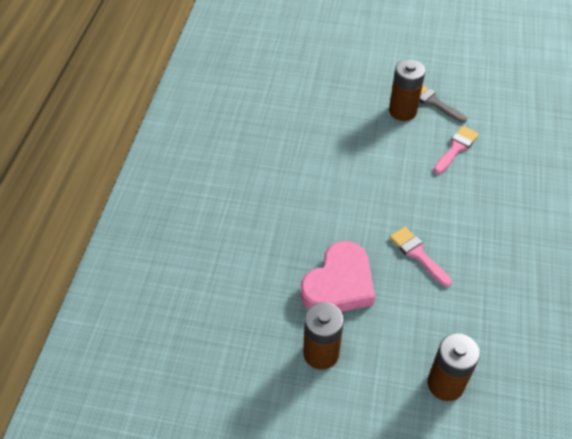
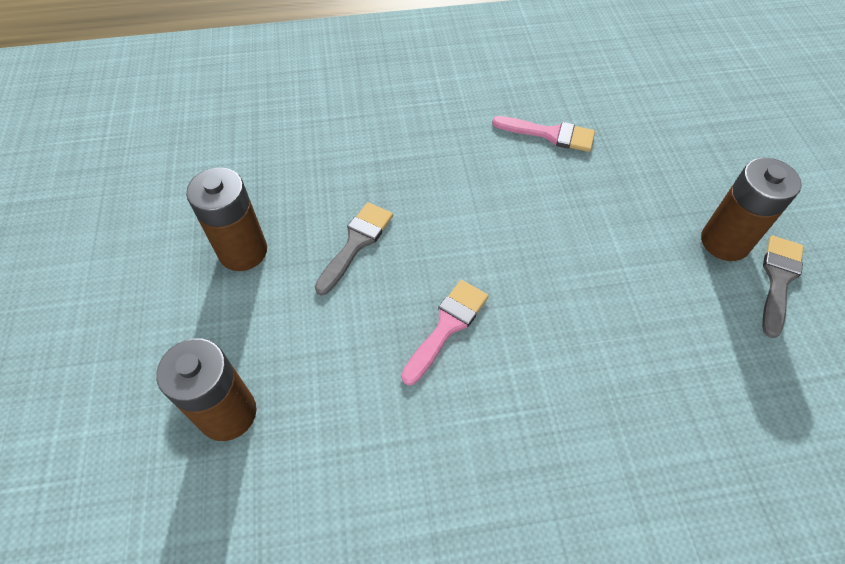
camera: 70 degrees right, 5 degrees up
(339, 284) = (356, 243): pink heart -> grey brush
(456, 148) = (697, 335): pink brush -> pink brush (550, 134)

